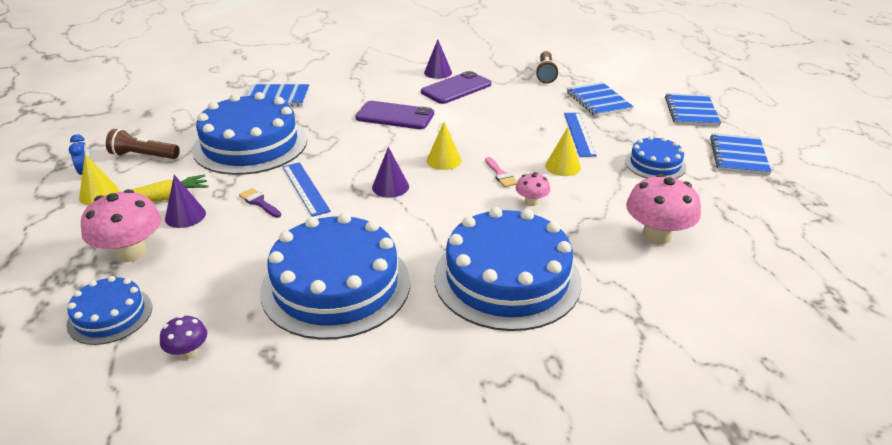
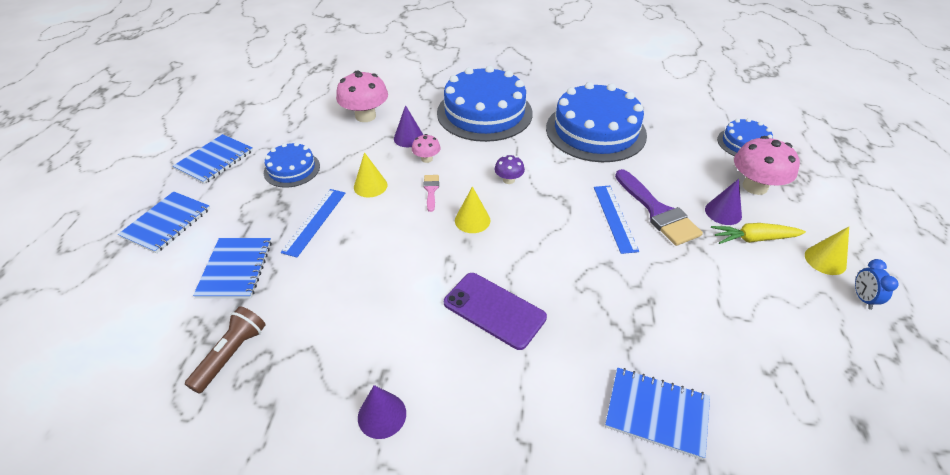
camera: 160 degrees left, 10 degrees up
(144, 156) = (809, 314): brown flashlight -> none
(188, 352) = (684, 114): purple mushroom -> purple mushroom (508, 180)
(250, 144) = (680, 301): blue cake -> none
(259, 202) = (657, 212): purple brush -> purple brush, size x2.08
(390, 187) = (535, 201): purple cone -> purple cone (409, 138)
(456, 88) = (382, 354): purple phone -> none

